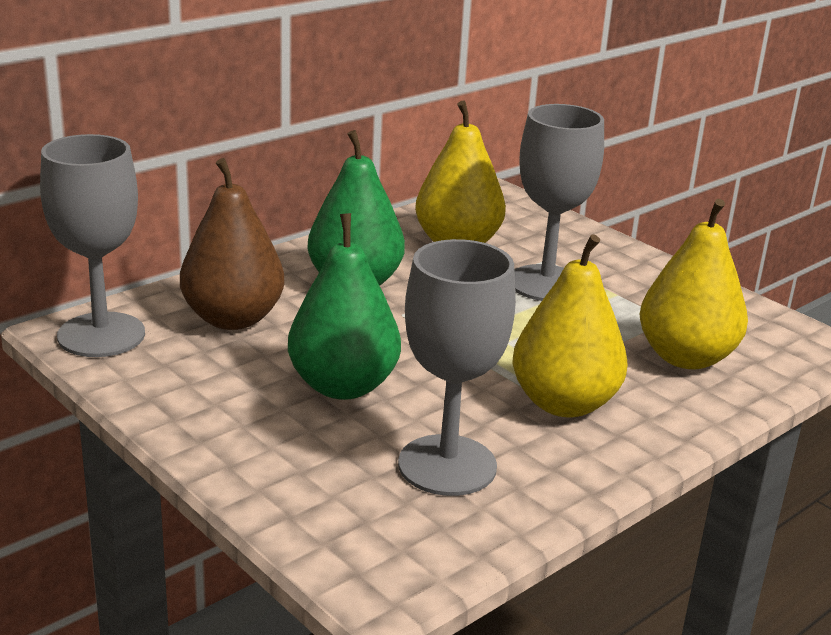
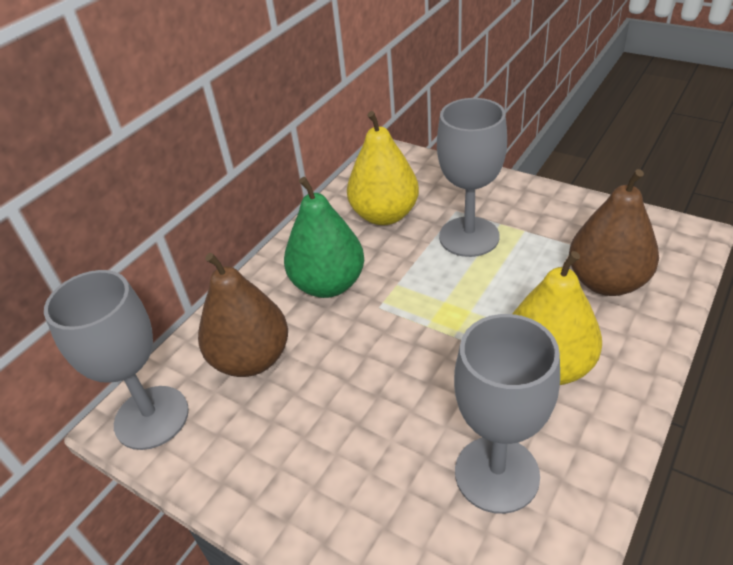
camera: 10 degrees left, 15 degrees up
(343, 386) = (372, 408): green pear -> none
(685, 357) = (606, 282): yellow pear -> brown pear

